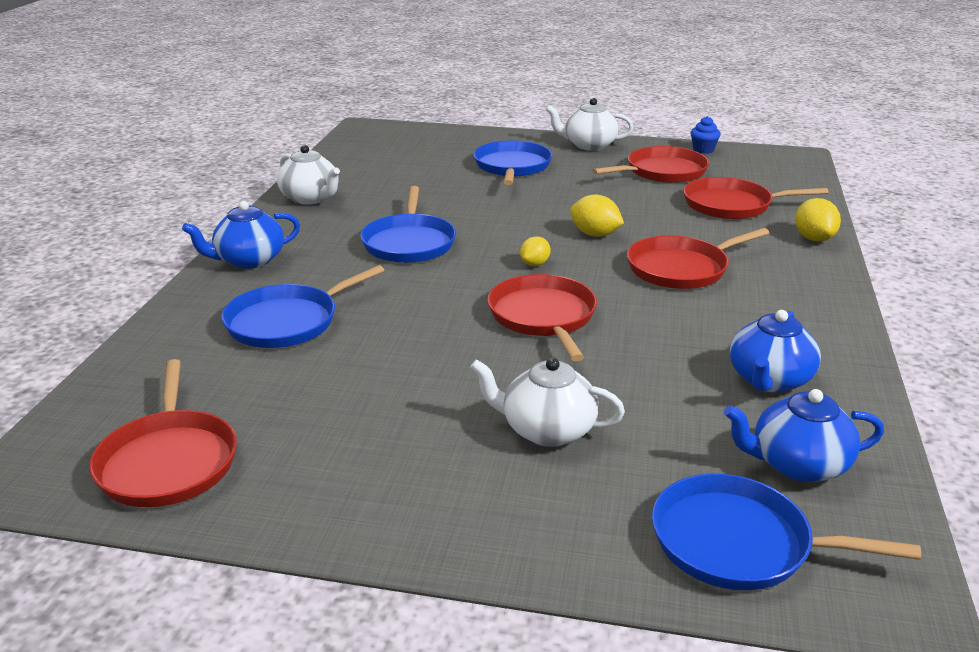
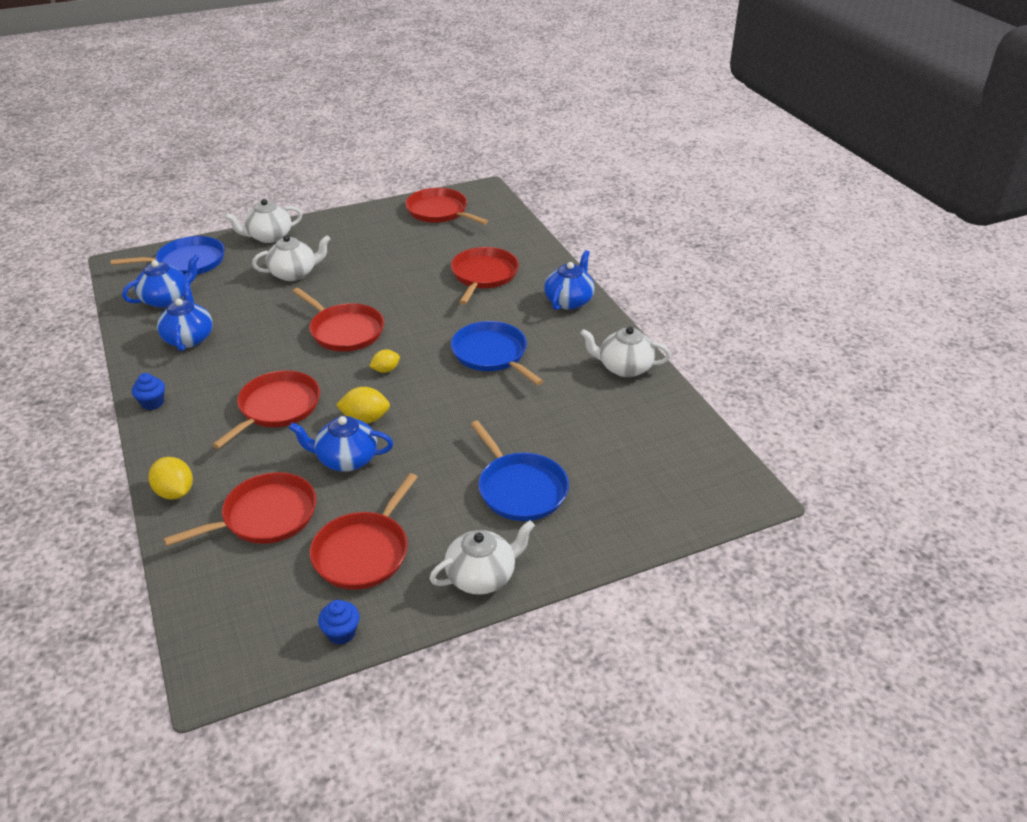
camera: 145 degrees right, 10 degrees up
(287, 322) = (483, 275): blue pan -> red pan
(535, 264) = (386, 370): yellow lemon -> yellow lemon turned 60 degrees clockwise
(535, 542) = (269, 237): none -> white teapot
(637, 215) = (346, 459): none -> blue teapot
(833, 316) = (152, 403): none -> blue cupcake

